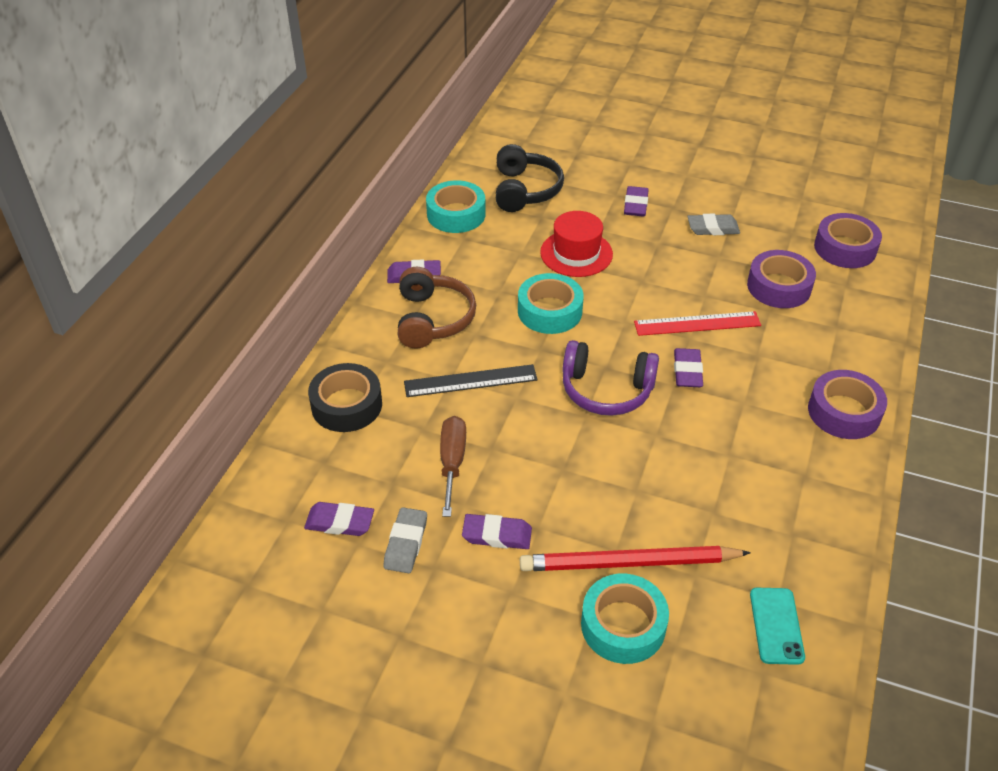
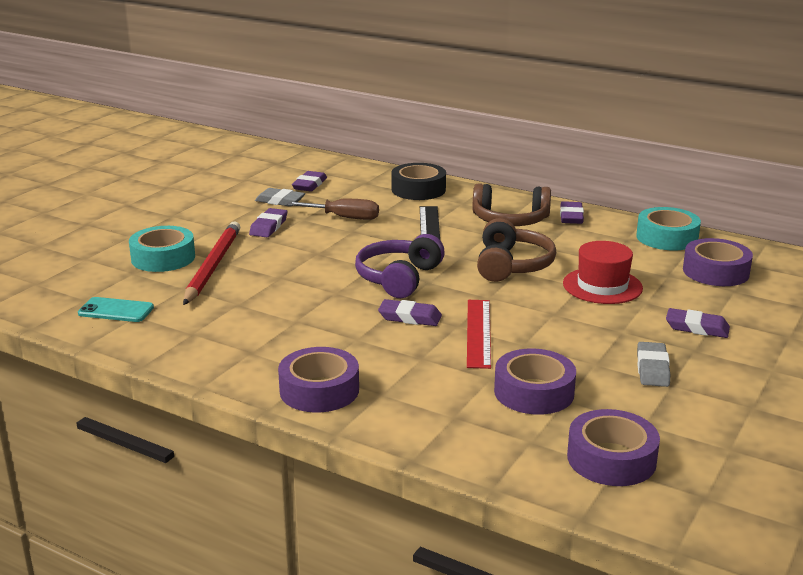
camera: 100 degrees right, 20 degrees down
(525, 190) = (715, 271): black headphones -> purple tape
(549, 311) = (512, 265): turquoise tape -> brown headphones

